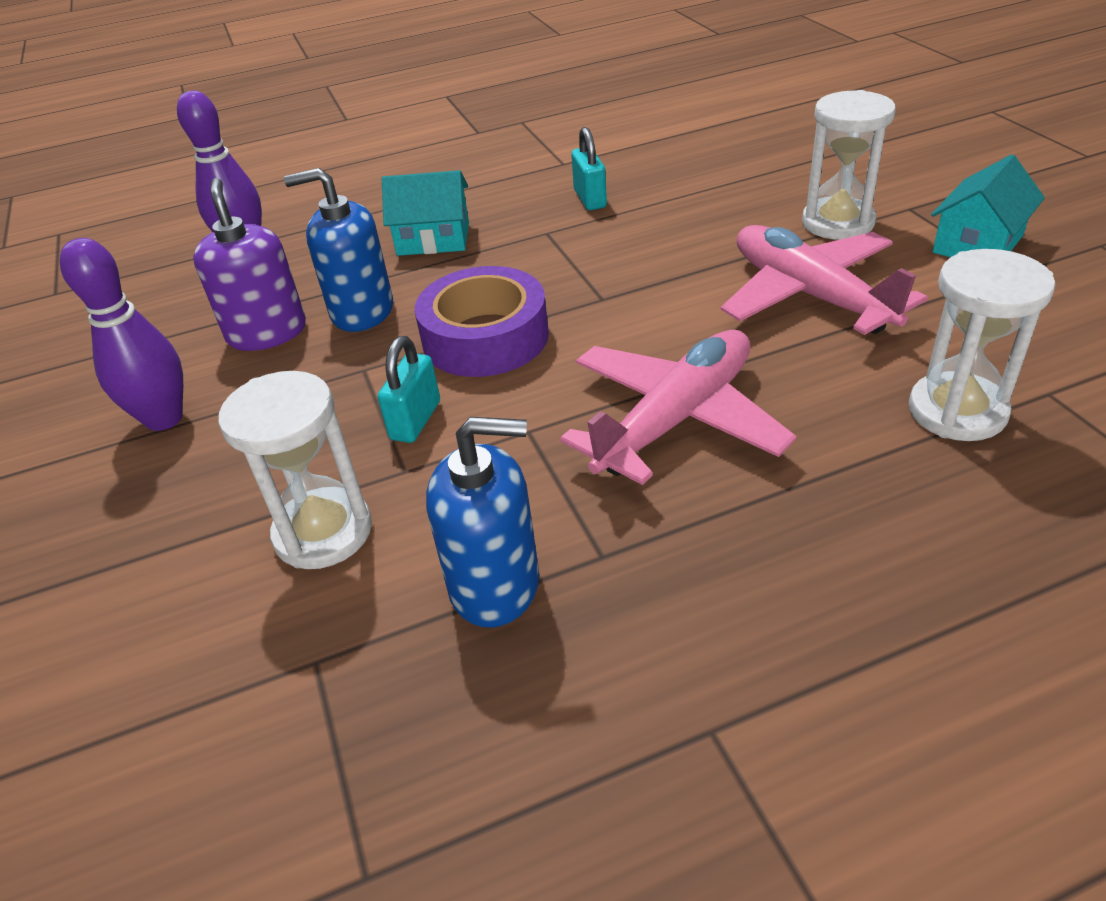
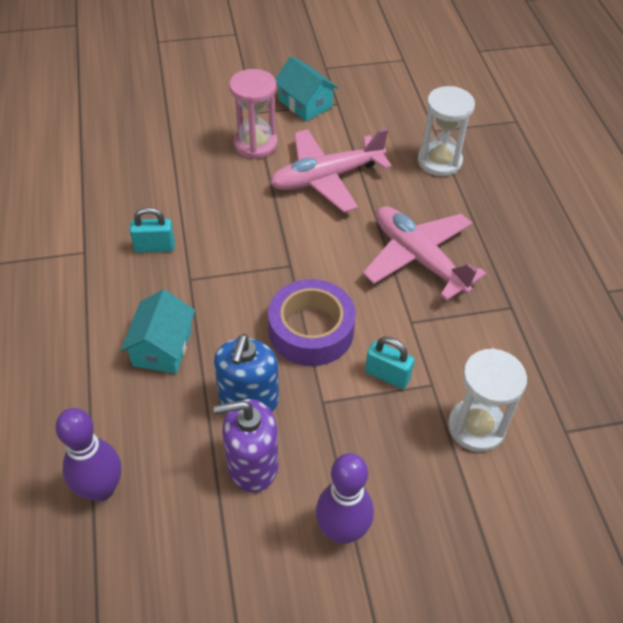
camera: 85 degrees left, 10 degrees up
(495, 584) = (524, 351): blue soap dispenser -> none
(837, 223) = (255, 144): white hourglass -> pink hourglass

